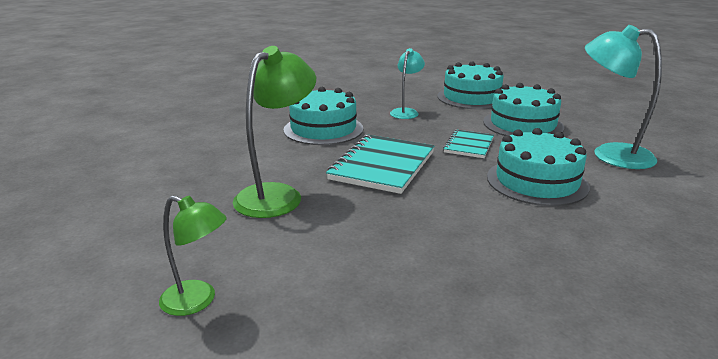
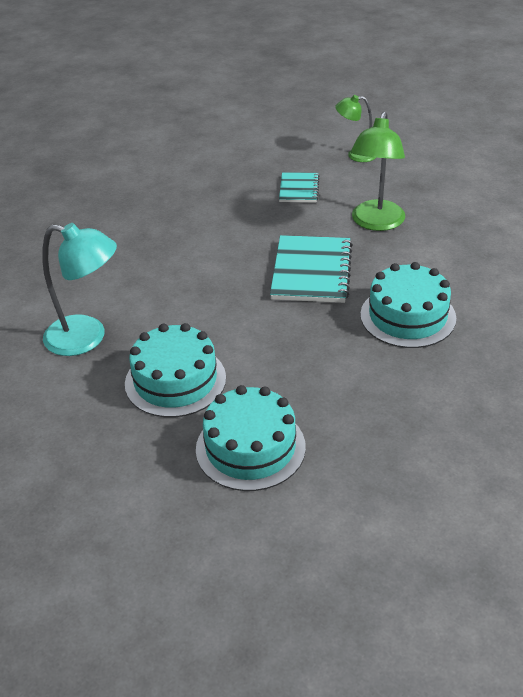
camera: 165 degrees right, 15 degrees up
(406, 112) = (331, 379): turquoise lamp -> none
(468, 145) = (236, 321): turquoise notebook -> turquoise notebook (299, 189)
(537, 181) = (169, 280): turquoise cake -> none

